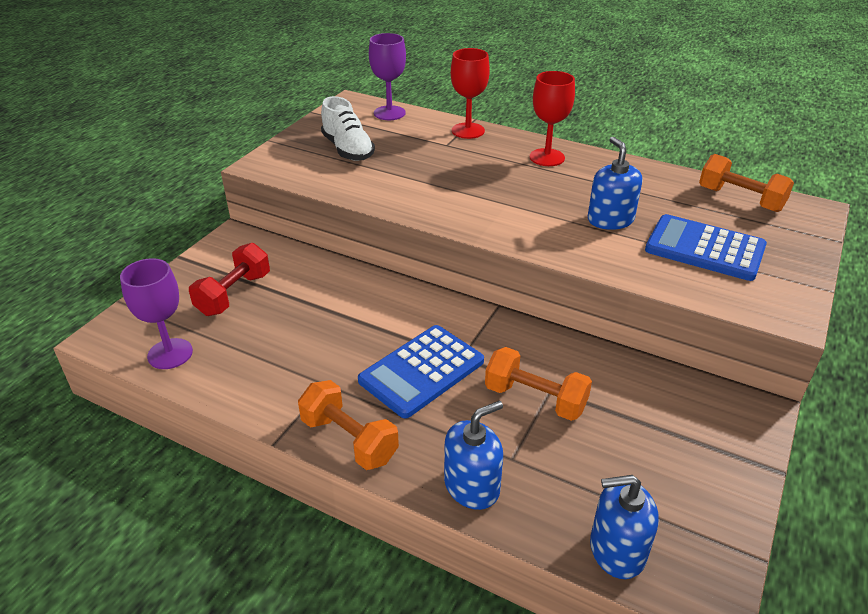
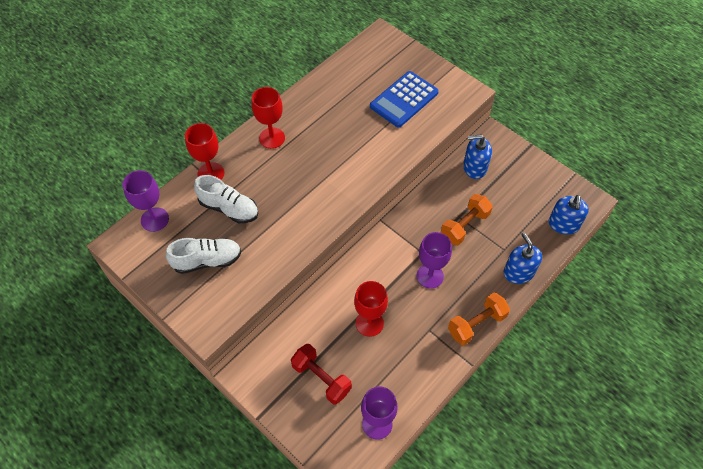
camera: 75 degrees left, 20 degrees up
(323, 322) = (369, 323): none -> red goblet
(421, 371) = (430, 276): blue calculator -> purple goblet
(425, 149) = (229, 208): none -> white shoe
(610, 220) = (361, 131): blue soap dispenser -> blue soap dispenser (474, 167)
(740, 199) = (360, 61): orange dumbbell -> none

